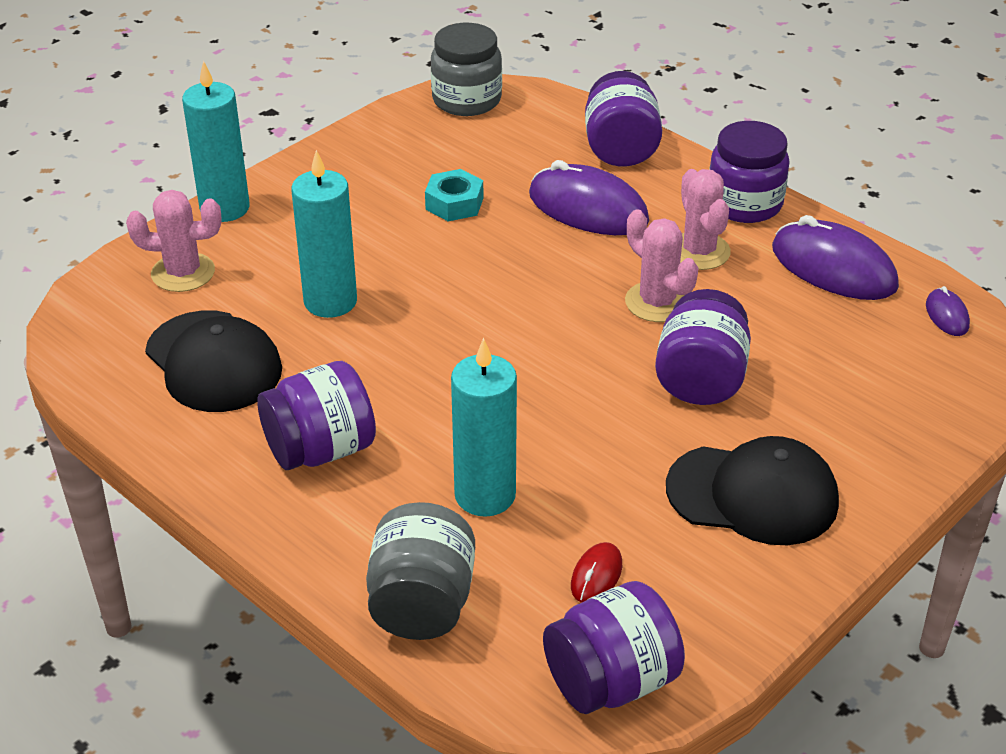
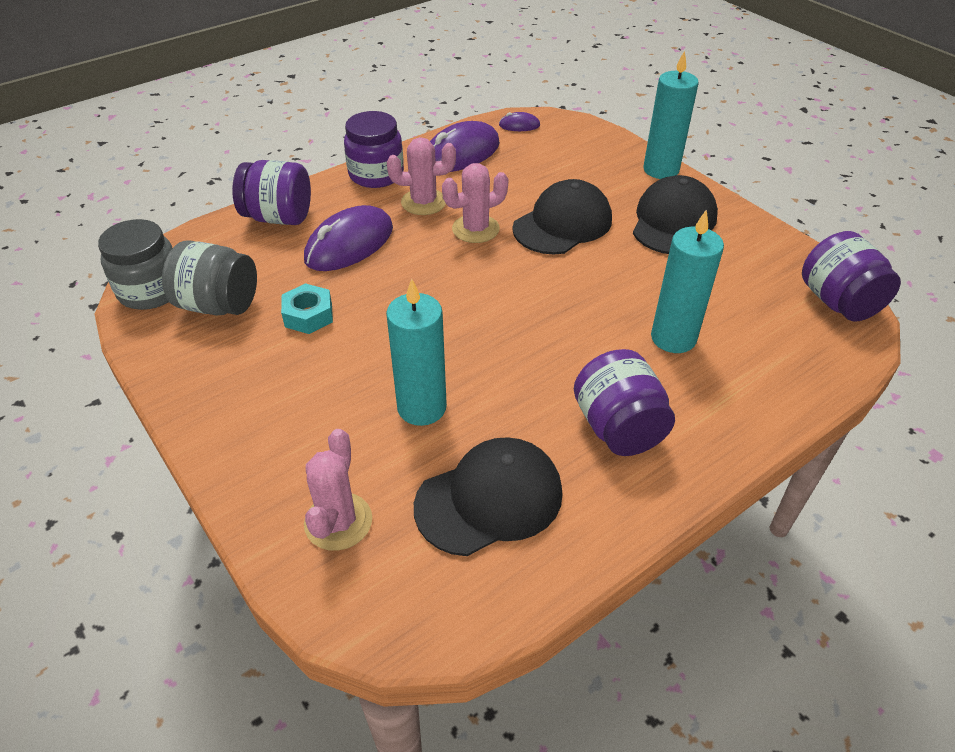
camera: 80 degrees left, 5 degrees up
(224, 208) = (237, 481): turquoise candle -> turquoise candle (661, 170)
(422, 603) = (784, 382): grey jar -> grey jar (218, 305)
(596, 575) = (748, 295): red mouse -> none
(700, 380) = (562, 224): purple jar -> black cap

